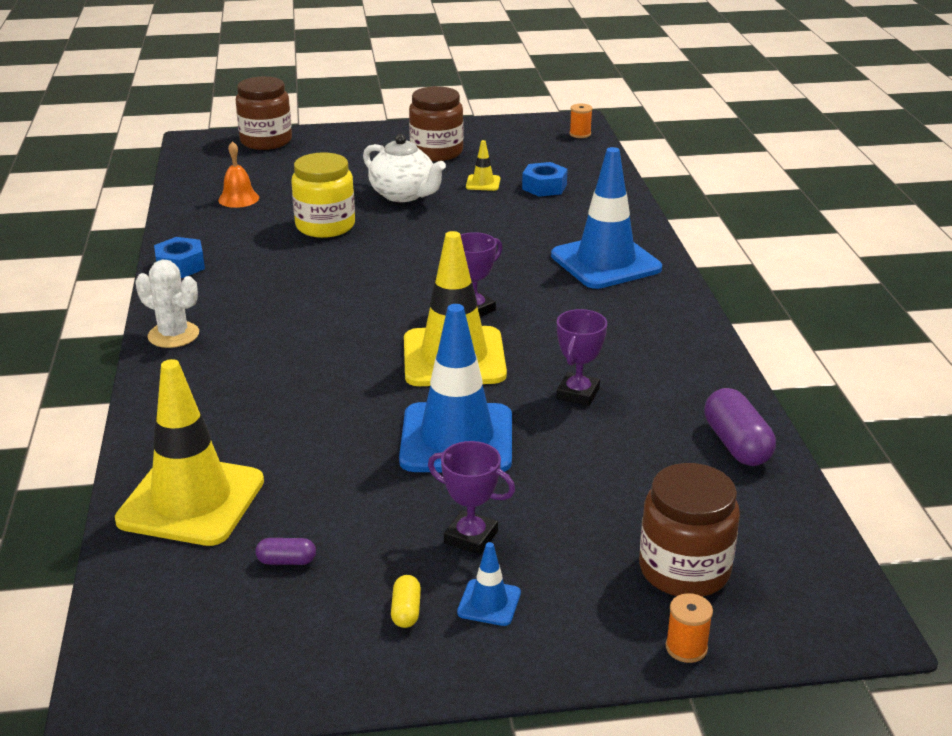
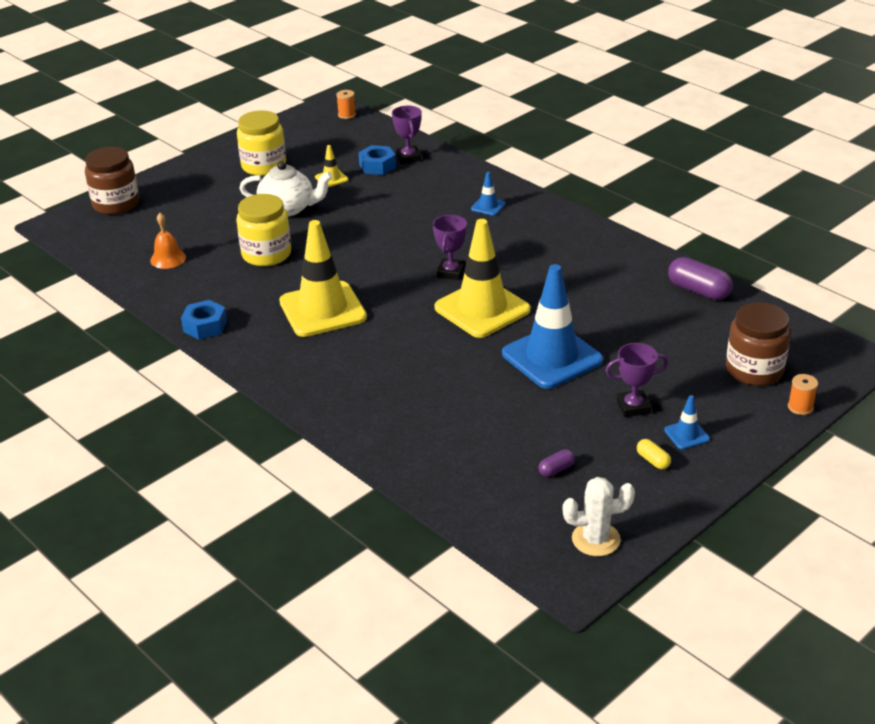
camera: 35 degrees left, 5 degrees up
(173, 335) = (279, 375): white cactus -> white cactus (596, 539)
(191, 501) = (453, 466): yellow traffic cone -> yellow traffic cone (322, 310)
(436, 152) = (264, 166): brown jar -> yellow jar
(578, 393) = (581, 299): purple trophy -> purple trophy (408, 157)
(605, 262) = (488, 206): blue traffic cone -> blue traffic cone, size x0.42

